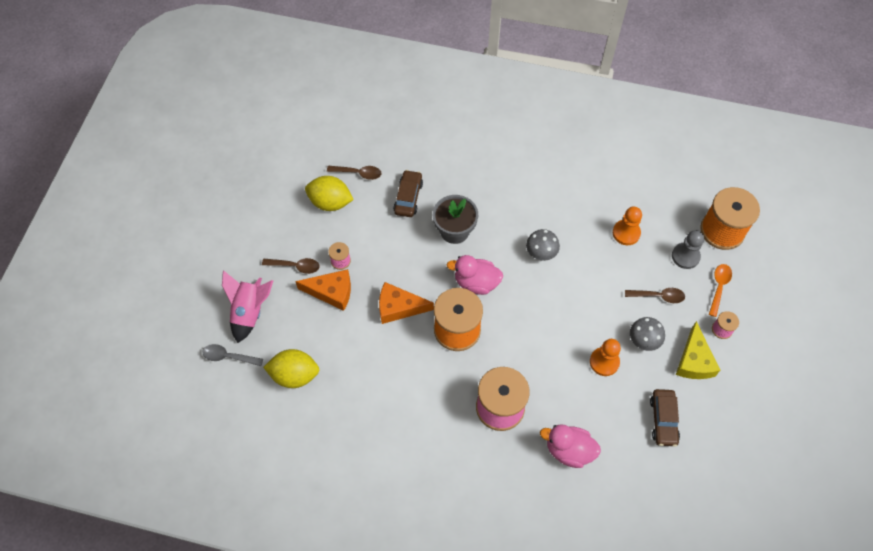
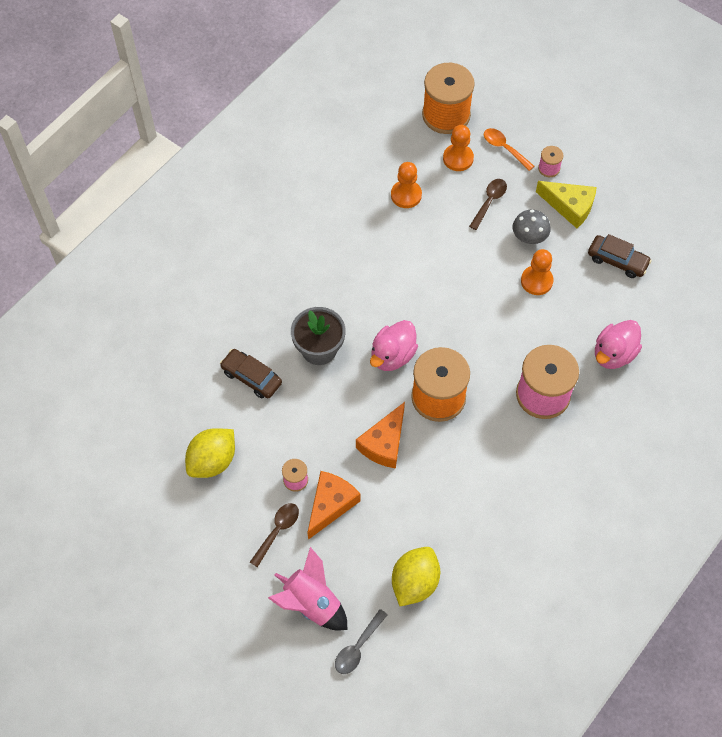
camera: 65 degrees left, 0 degrees up
(358, 173) = (190, 416): brown spoon -> none
(541, 252) = (388, 280): grey mushroom -> none
(685, 256) = (458, 158): grey pawn -> orange pawn

